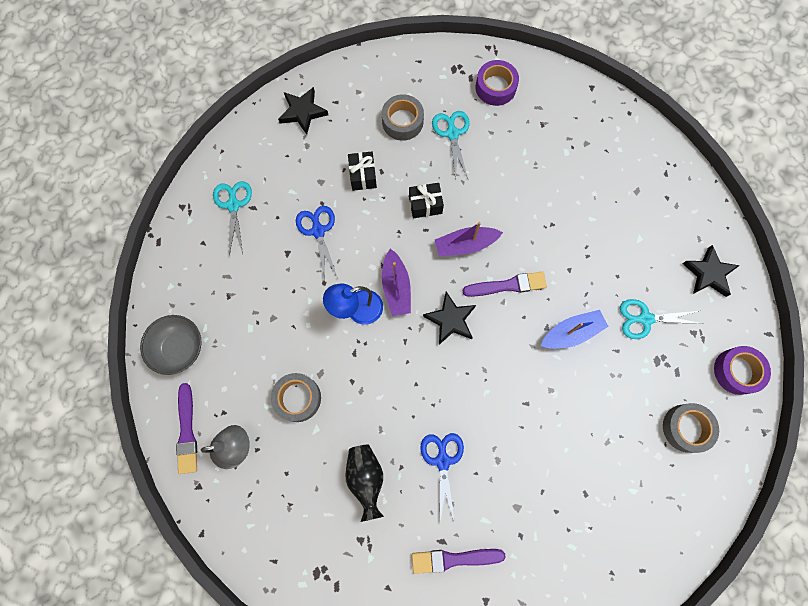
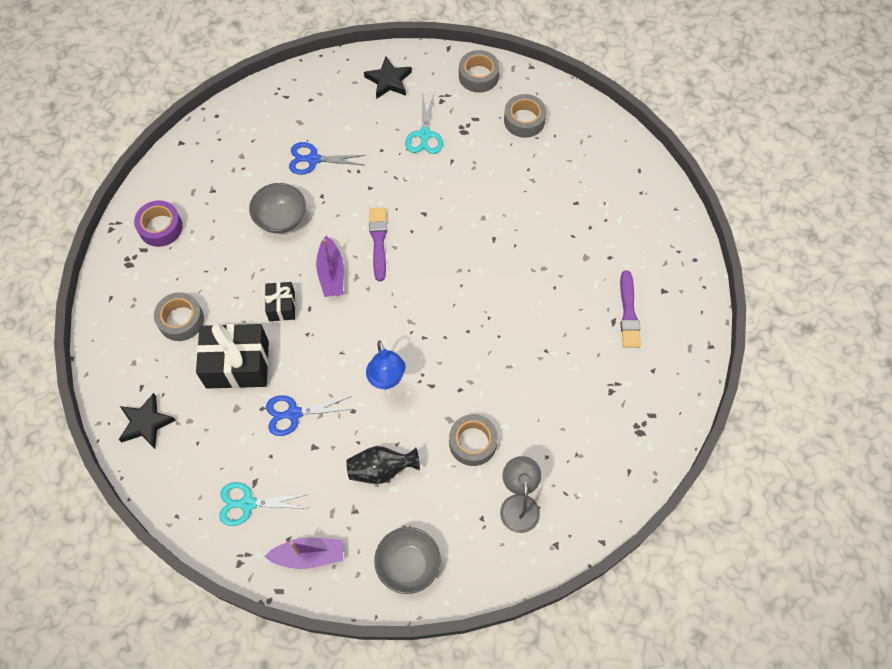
camera: 85 degrees left, 10 degrees down
(187, 432) = (499, 557): purple brush -> none
(363, 176) = (237, 364): black gift -> black gift, size x1.87
(366, 478) = (555, 382): black vase -> black vase (381, 469)
(396, 287) = (367, 341): purple boat -> purple boat (309, 555)
(442, 460) = (541, 314): blue scissors -> blue scissors (313, 159)
(450, 319) = (407, 294): black star -> none
(452, 133) = (205, 273): turquoise scissors -> none
(520, 190) = (281, 218): none -> grey bowl
(571, 333) = (431, 194): blue boat -> none
(737, 371) = (478, 76): purple tape -> grey tape

